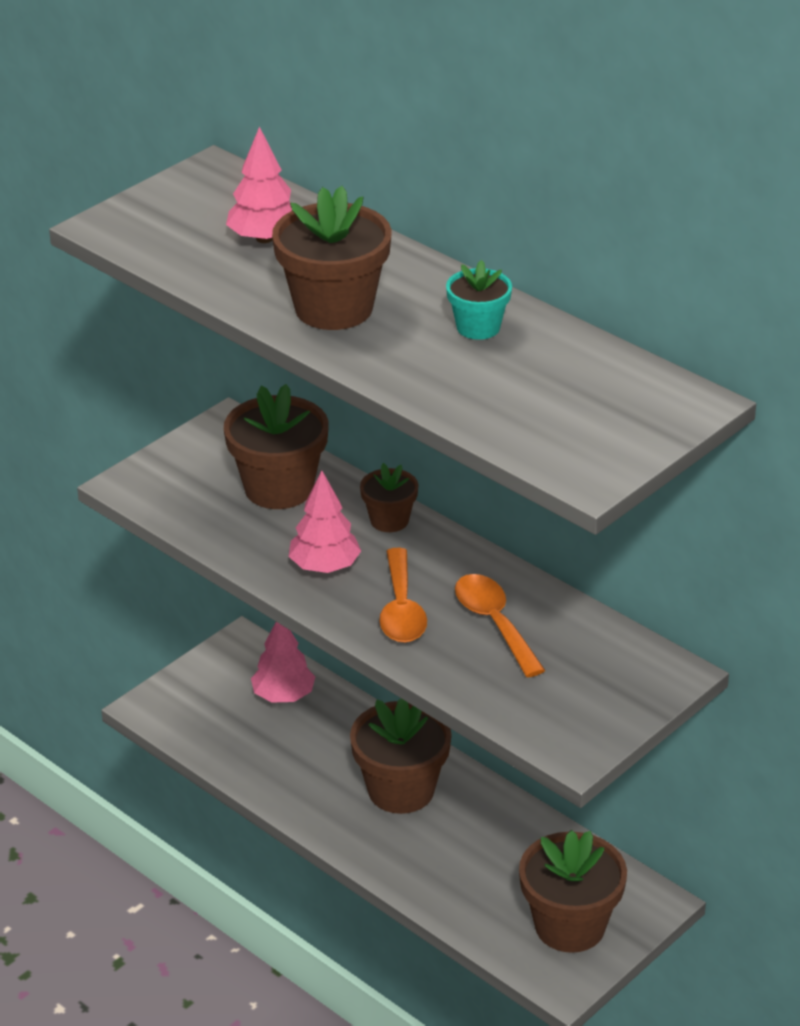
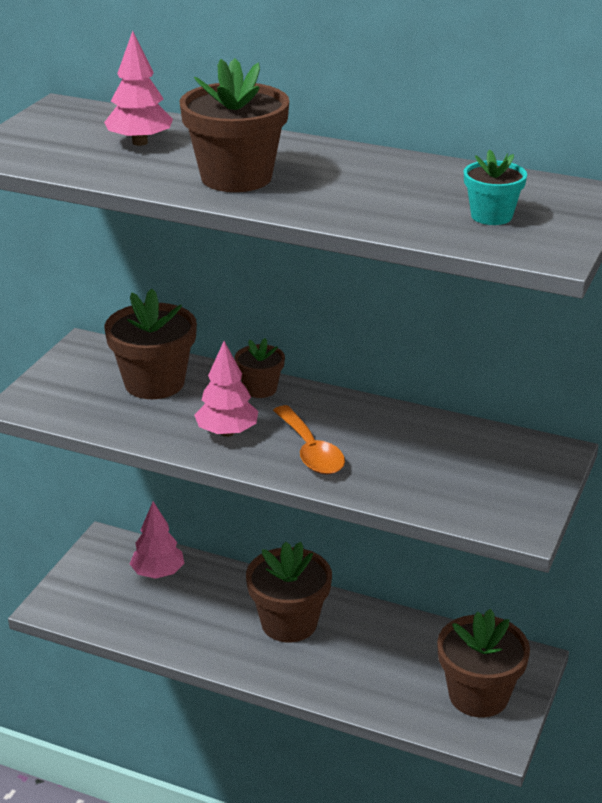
camera: 20 degrees left, 5 degrees down
(478, 327) = (369, 172): turquoise flower pot -> turquoise flower pot (491, 216)
(495, 623) = (393, 446): orange spoon -> none

